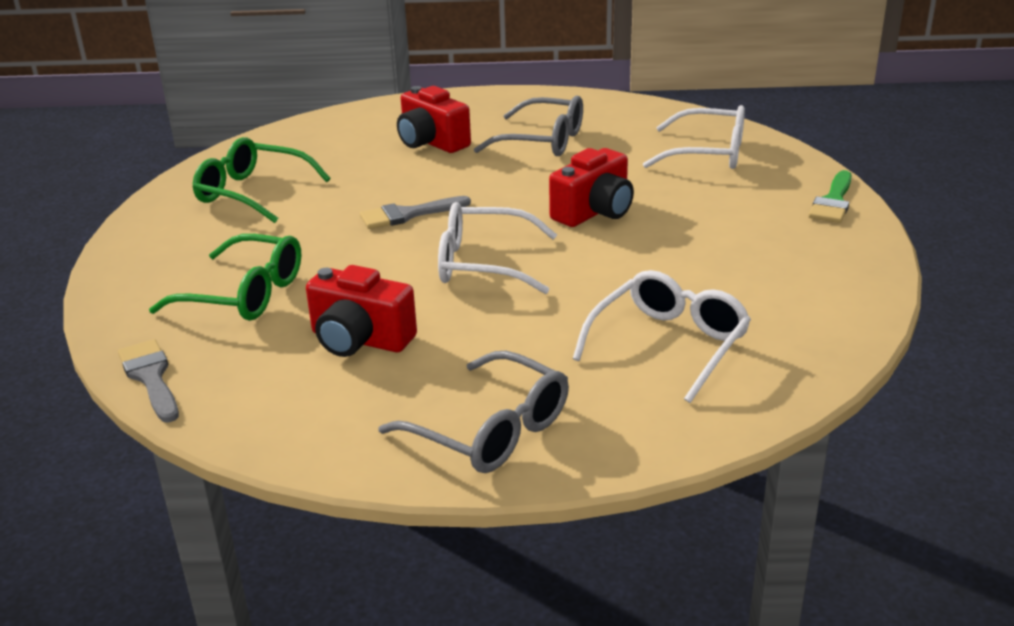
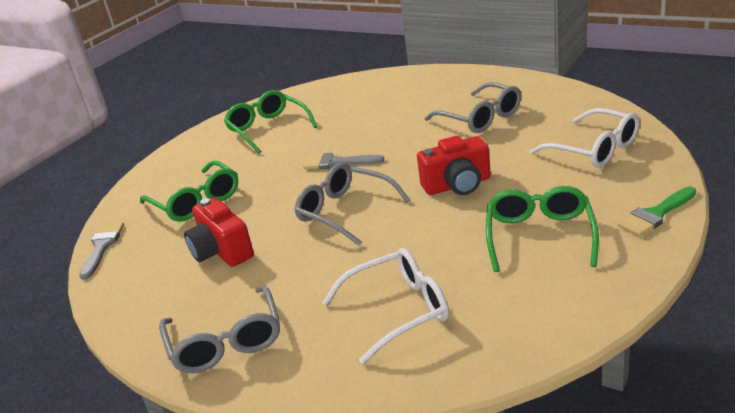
camera: 35 degrees right, 0 degrees up
(431, 142) = (406, 107): red camera -> none
(483, 263) = (345, 211): white glasses -> grey glasses
(741, 242) = (539, 236): none -> green glasses

